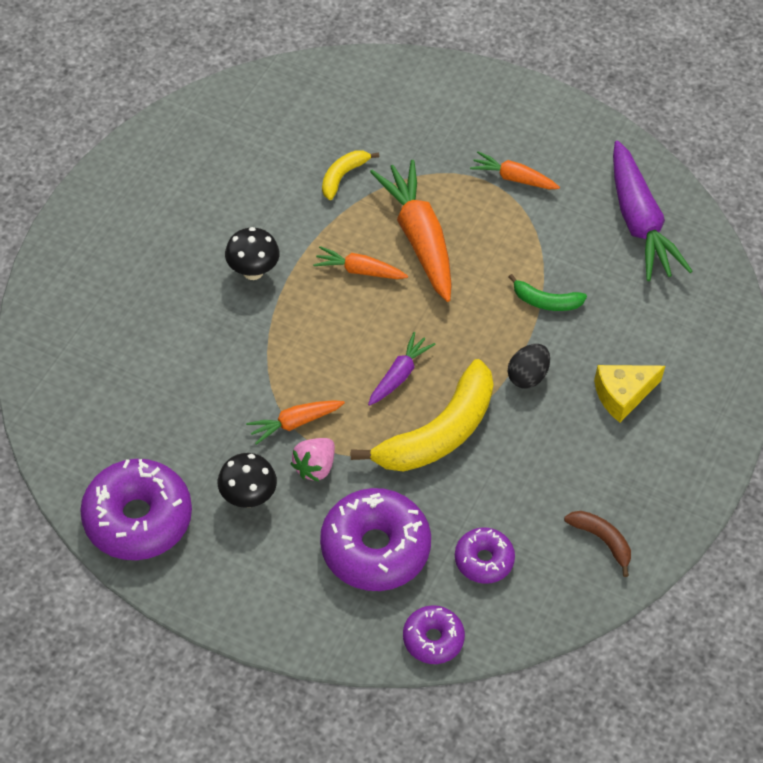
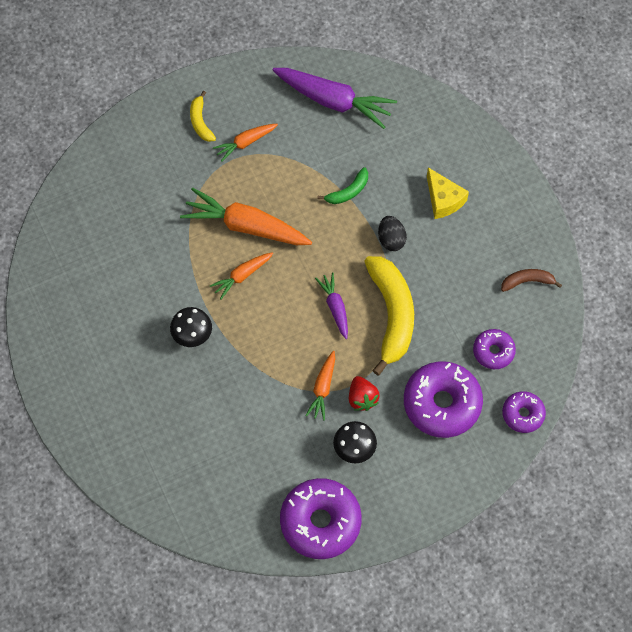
camera: 50 degrees left, 10 degrees up
(314, 467) = (362, 398): pink strawberry -> red strawberry
(343, 176) = (163, 235): yellow banana -> yellow banana (200, 122)
(623, 395) = (443, 200): yellow cheese -> yellow cheese turned 45 degrees counterclockwise

